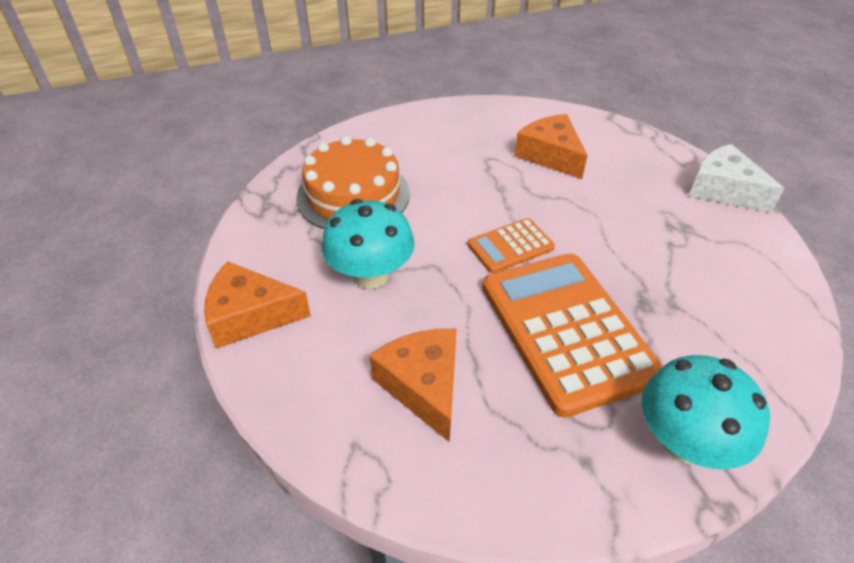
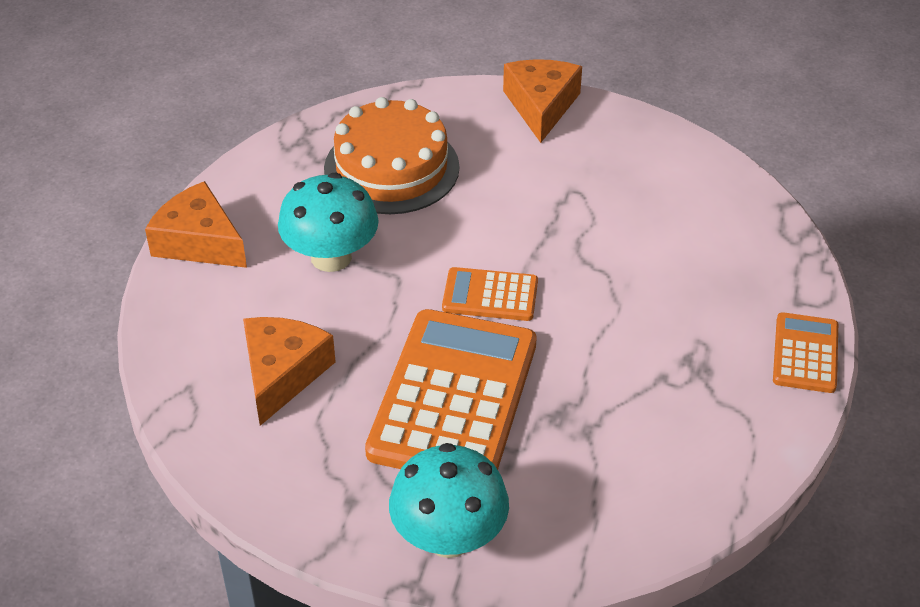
camera: 35 degrees right, 0 degrees up
(550, 155) = (649, 219): orange cheese -> orange cheese (541, 106)
(723, 190) = (805, 353): white cheese -> orange calculator

